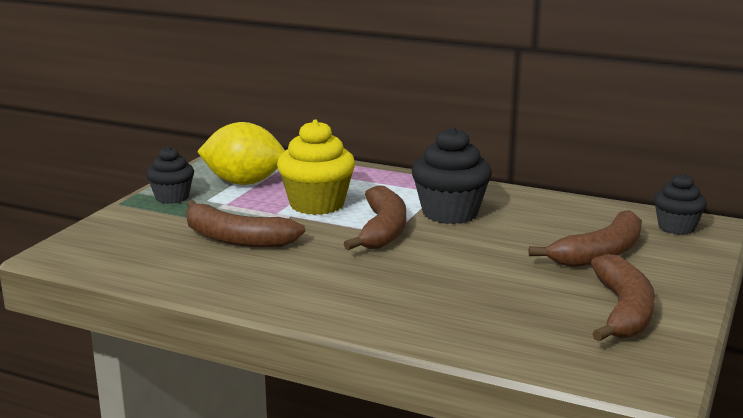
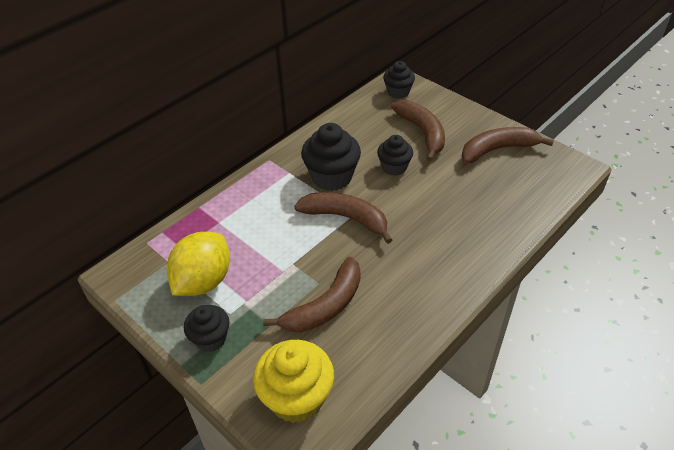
camera: 70 degrees left, 25 degrees up
(317, 204) = (279, 243): yellow cupcake -> yellow cupcake (296, 398)
(504, 245) = (394, 167): none -> black cupcake
(623, 311) = (498, 149): brown banana -> brown banana turned 45 degrees counterclockwise

